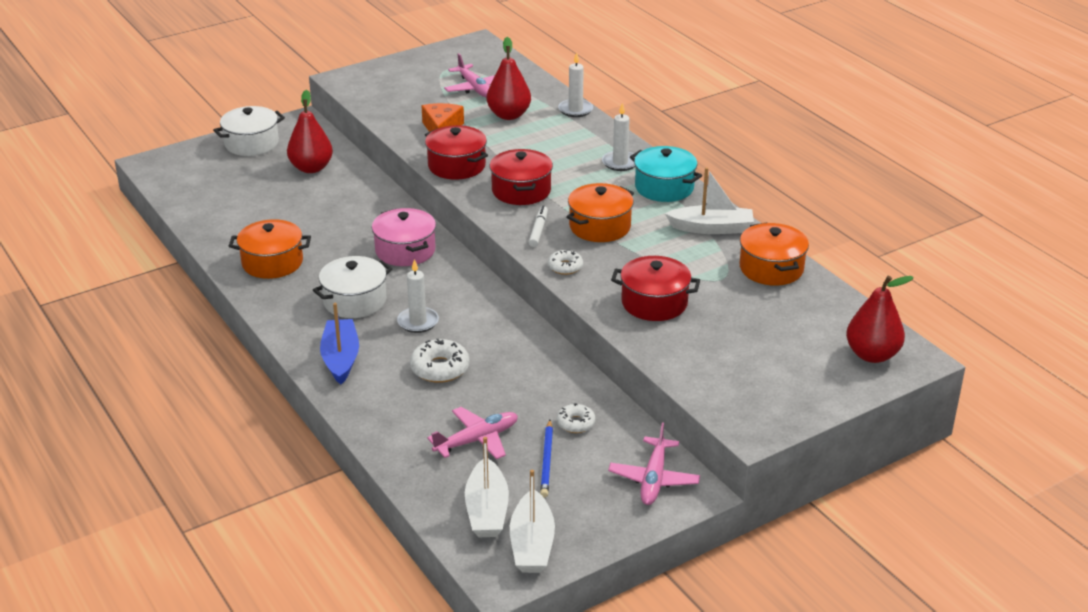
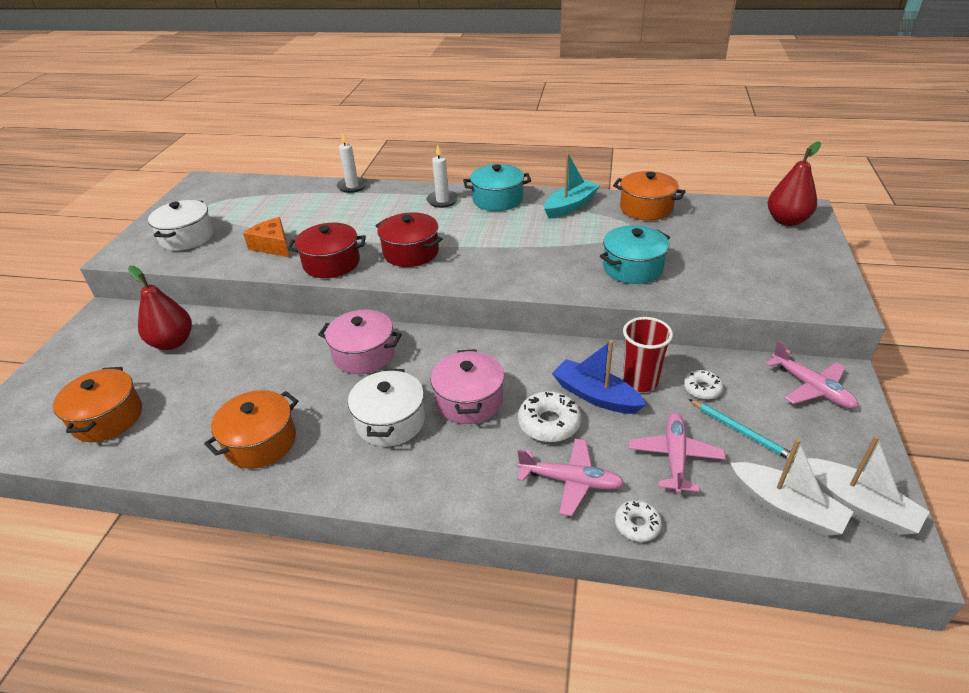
camera: 45 degrees left, 5 degrees up
(251, 143) = (77, 356): white pot -> white pot (187, 237)
(341, 358) = (462, 479): blue boat -> blue boat (595, 396)
(418, 322) = (469, 400): white candle -> pink pot
(474, 88) = (251, 208): pink plane -> pink plane (570, 481)
(509, 115) = (310, 212): red pear -> none
(538, 230) = (473, 270): white marker -> none
(544, 389) = (640, 381): none -> red cup
(547, 461) = (741, 431): blue pencil -> turquoise pencil
(565, 267) = (537, 282): white donut -> white donut (637, 525)
(600, 227) = (507, 244): orange pot -> orange pot (107, 418)
(654, 303) = (632, 268): red pot -> turquoise pot
(711, 228) = (570, 206): white boat -> turquoise boat

